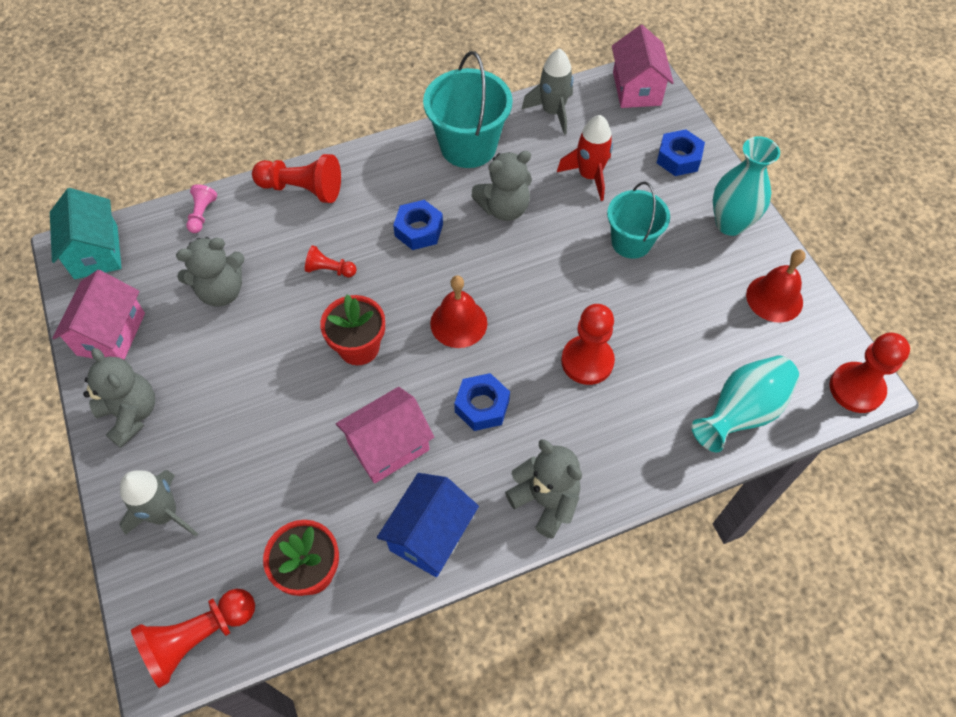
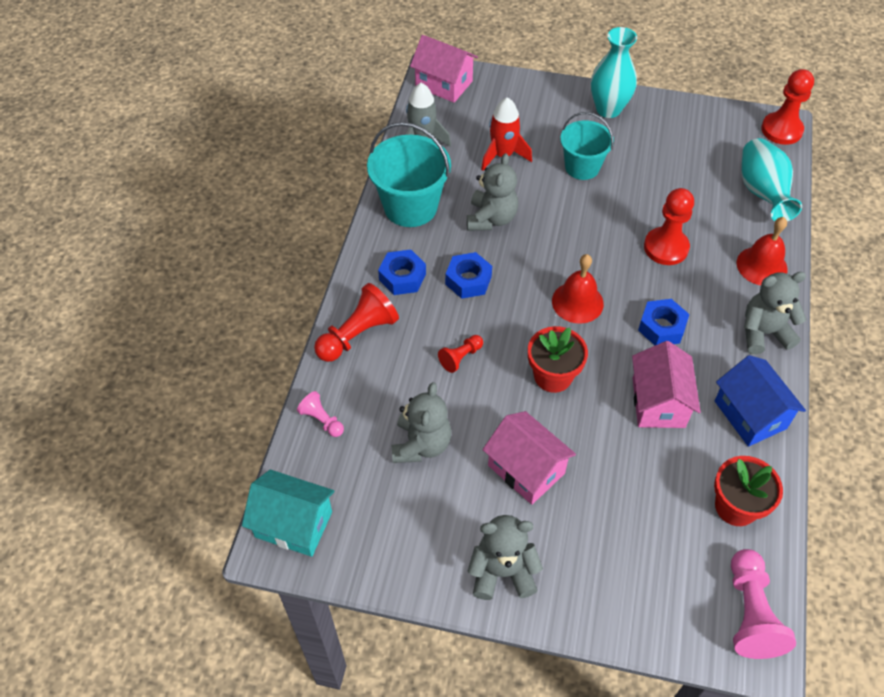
camera: 55 degrees left, 5 degrees down
(111, 334) = (401, 551): pink house -> pink house (526, 469)
(165, 514) = (621, 588): grey rocket -> none
(198, 637) = (750, 613): red pawn -> pink pawn
(678, 158) = (529, 100): blue nut -> blue nut (402, 277)
(774, 298) = (686, 125): red bell -> red bell (761, 266)

